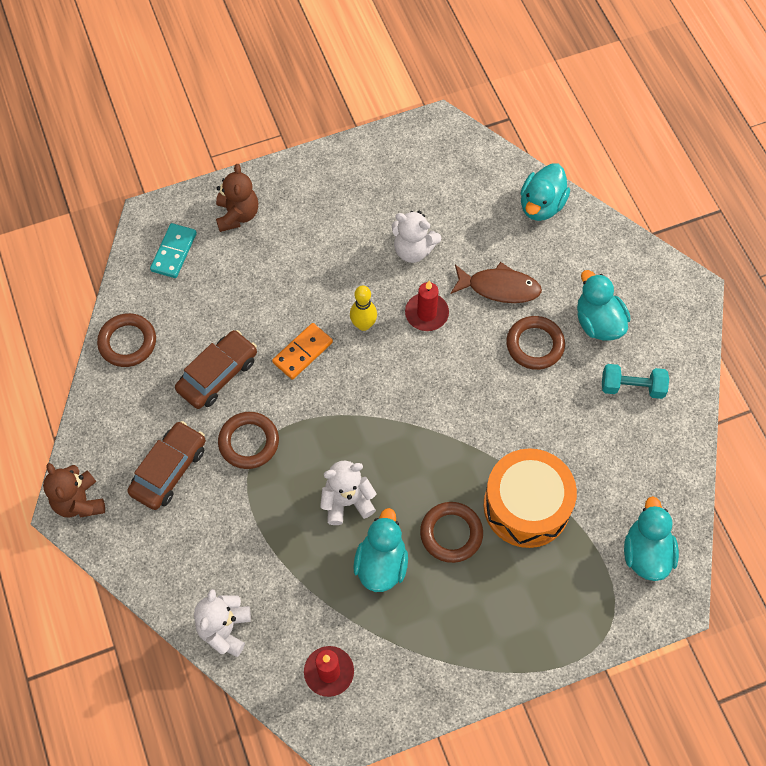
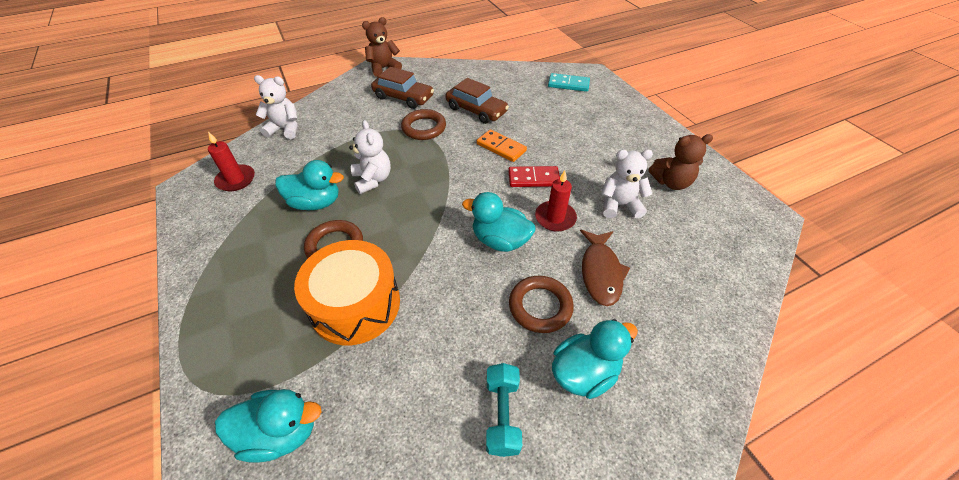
camera: 85 degrees right, 15 degrees down
(127, 342) = (494, 74): brown ring -> none
(237, 215) = (610, 107): brown teddy bear -> brown teddy bear (671, 182)
(363, 325) = (533, 178): yellow bowling pin -> red domino
(413, 250) = (619, 205): white teddy bear -> white teddy bear turned 75 degrees clockwise
(541, 205) = (721, 307): turquoise duck -> turquoise duck (500, 240)

